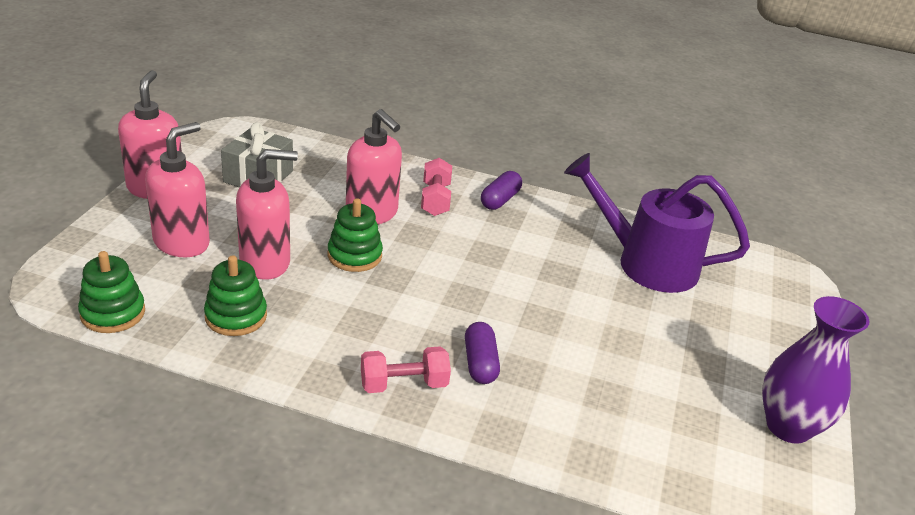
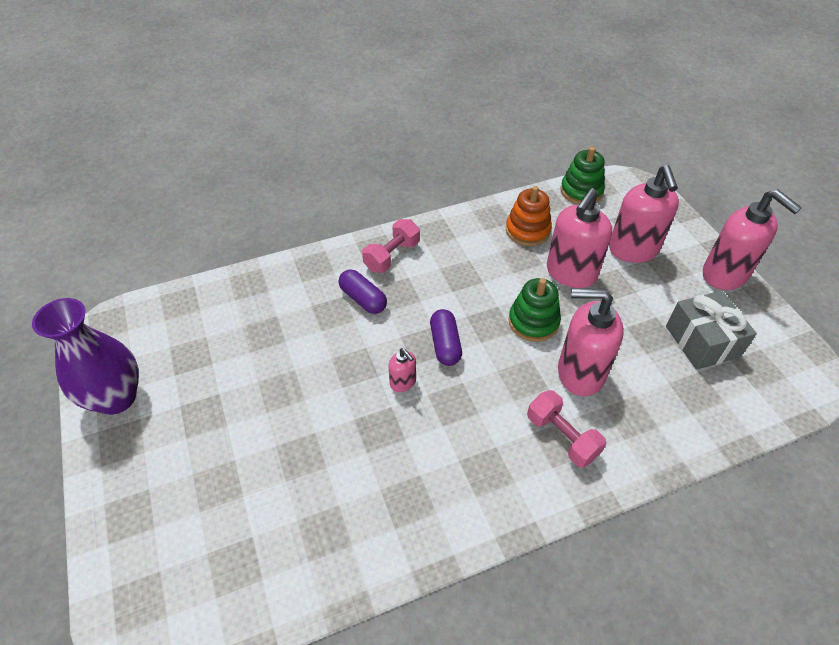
camera: 145 degrees right, 15 degrees up
(236, 316) = (527, 230): green stacking toy -> orange stacking toy
(500, 200) = (515, 491): purple capsule -> purple capsule (445, 344)
(512, 285) = (403, 382): none -> pink soap dispenser
(645, 263) = (313, 512): purple watering can -> none

